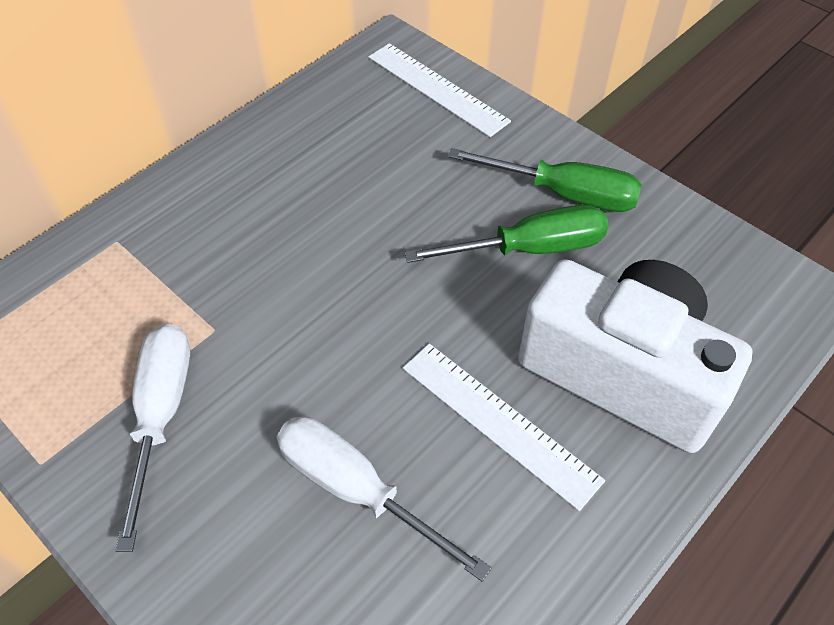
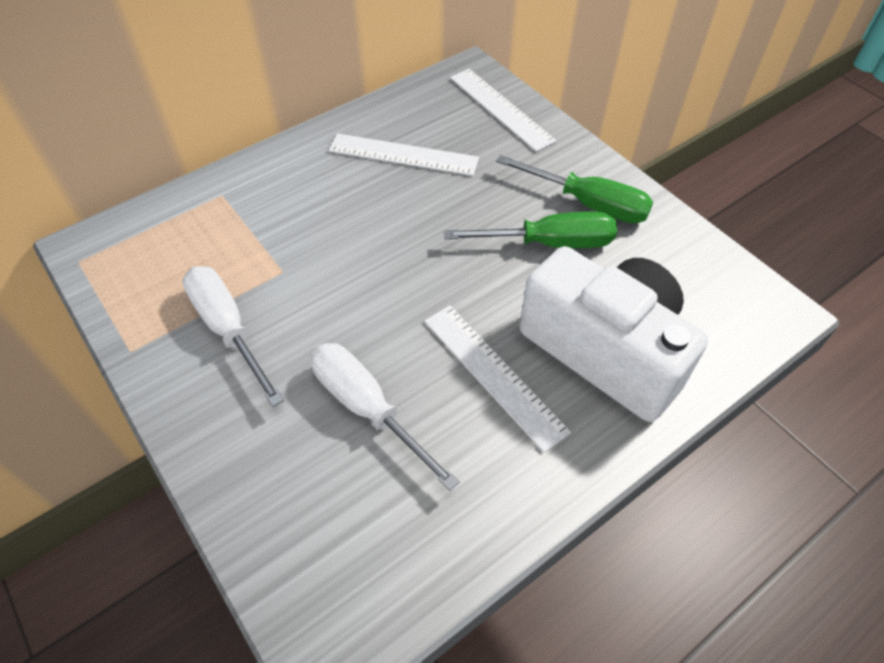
camera: 10 degrees right, 0 degrees up
(161, 415) = (228, 329): white screwdriver -> white screwdriver turned 45 degrees counterclockwise
(332, 160) = (403, 154): none -> white ruler

